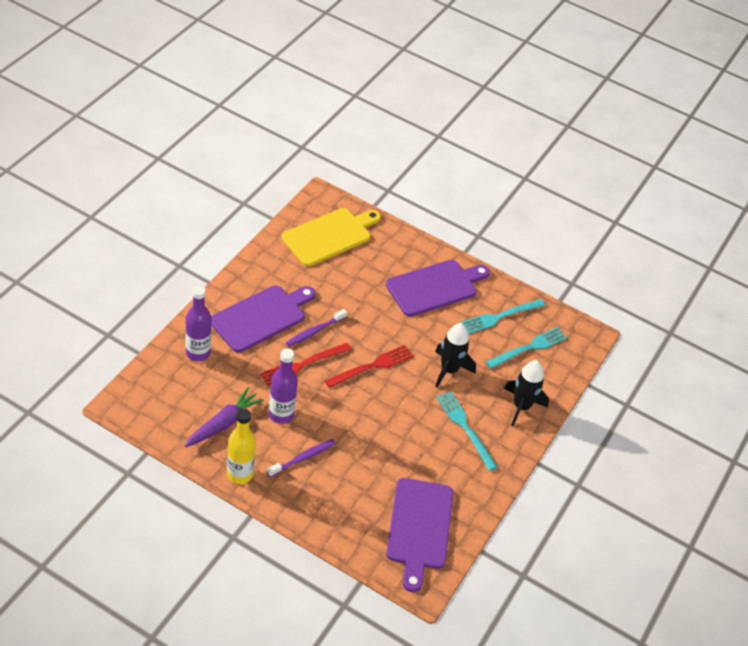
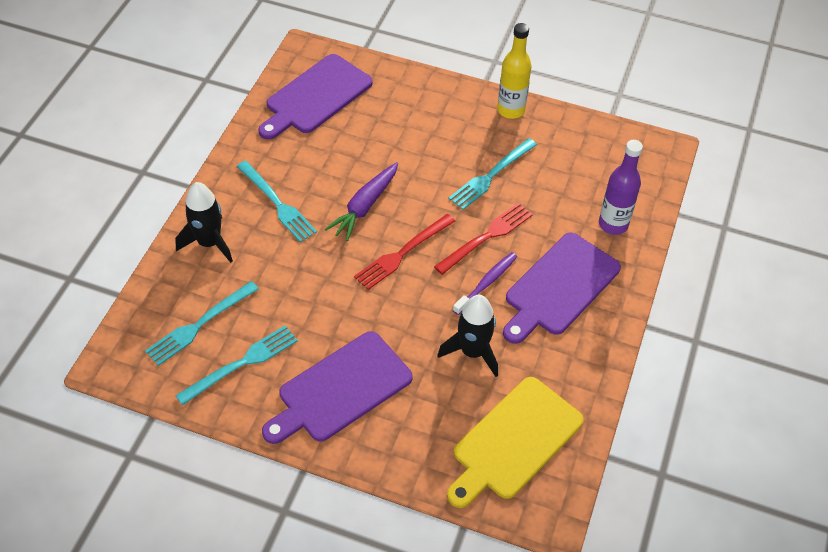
camera: 175 degrees right, 5 degrees up
(223, 423) = (548, 154): purple carrot -> purple carrot (365, 206)
(281, 414) = (491, 175): purple bottle -> turquoise fork
(303, 458) = (452, 137): purple toothbrush -> none
(419, 528) = (316, 96): purple cutting board -> purple cutting board turned 135 degrees counterclockwise
(449, 370) = (305, 270): black rocket -> black rocket (472, 352)

